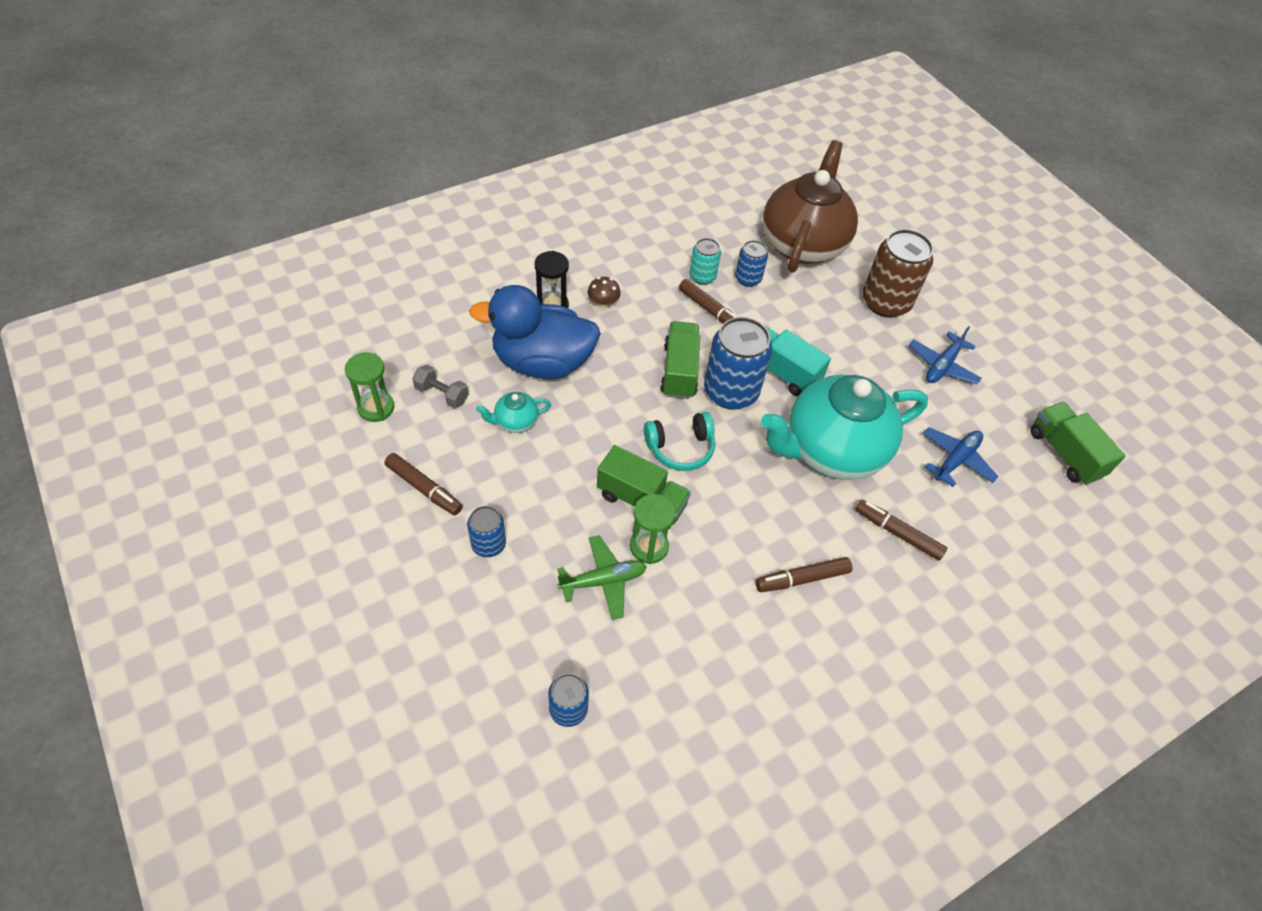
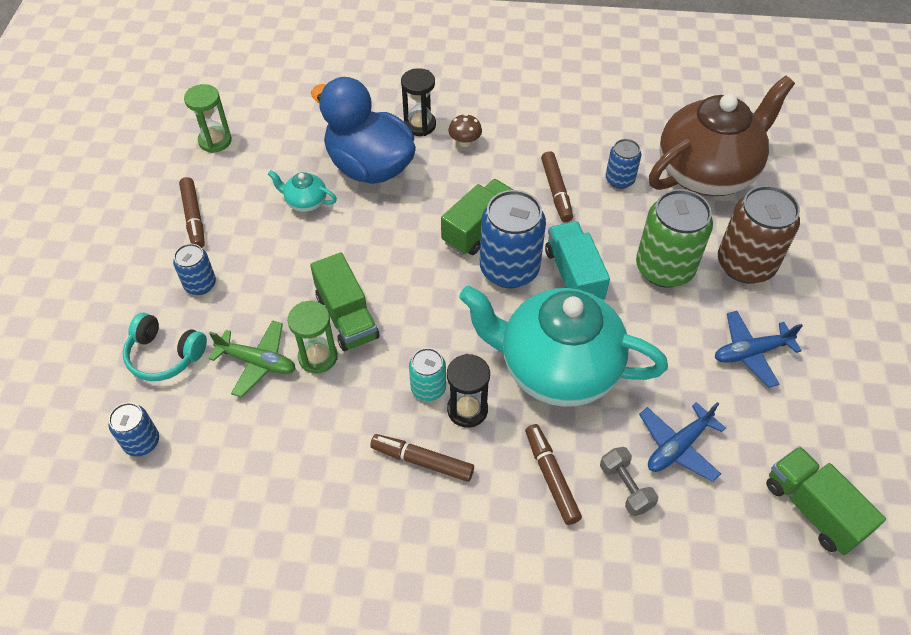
camera: 40 degrees right, 0 degrees up
(442, 394) = (270, 154): grey dumbbell -> grey dumbbell (625, 487)
(680, 448) = (419, 293): turquoise headphones -> turquoise headphones (165, 355)
(702, 277) = (576, 159): turquoise can -> turquoise can (428, 388)
(798, 519) = (467, 410): none -> black hourglass
(837, 333) = (664, 268): none -> green can
(956, 460) = (678, 447): blue plane -> blue plane turned 150 degrees clockwise
(1064, 453) = (812, 509): green truck -> green truck turned 45 degrees counterclockwise

